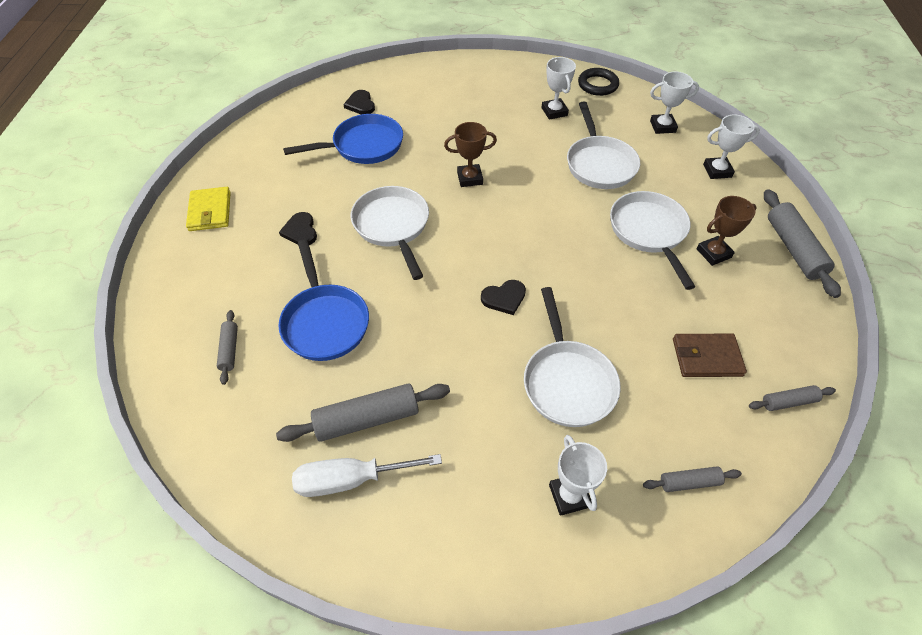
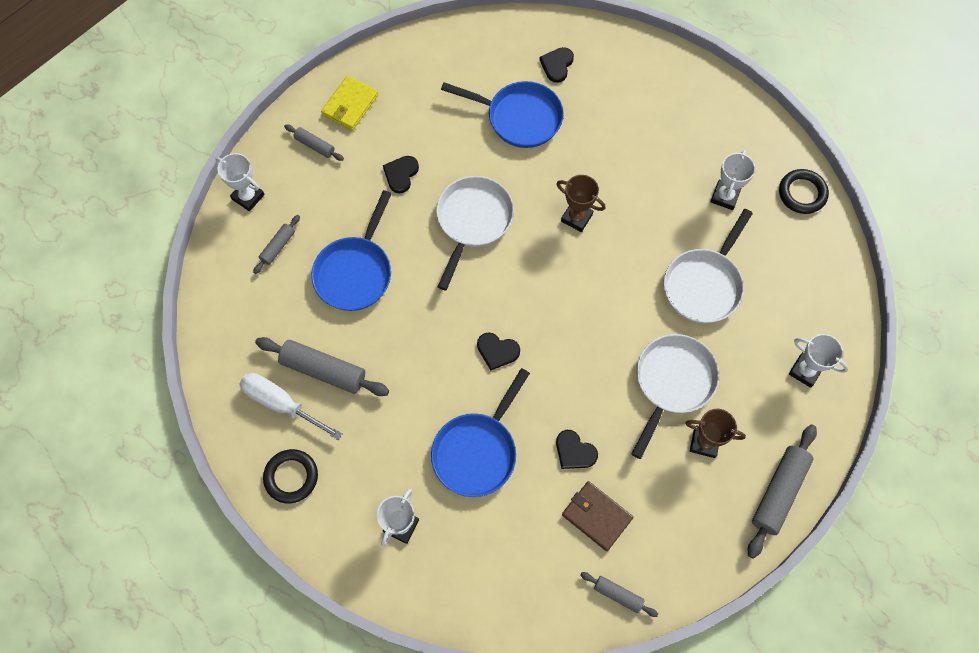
camera: 40 degrees right, 15 degrees up
(423, 540) = (291, 477): none -> black ring
(567, 381) = (477, 451): white pan -> blue pan
(638, 324) = (574, 451): none -> black heart
(662, 126) = (810, 287): white trophy -> white trophy (248, 197)
(689, 482) = (485, 583): grey rolling pin -> grey rolling pin (315, 145)

